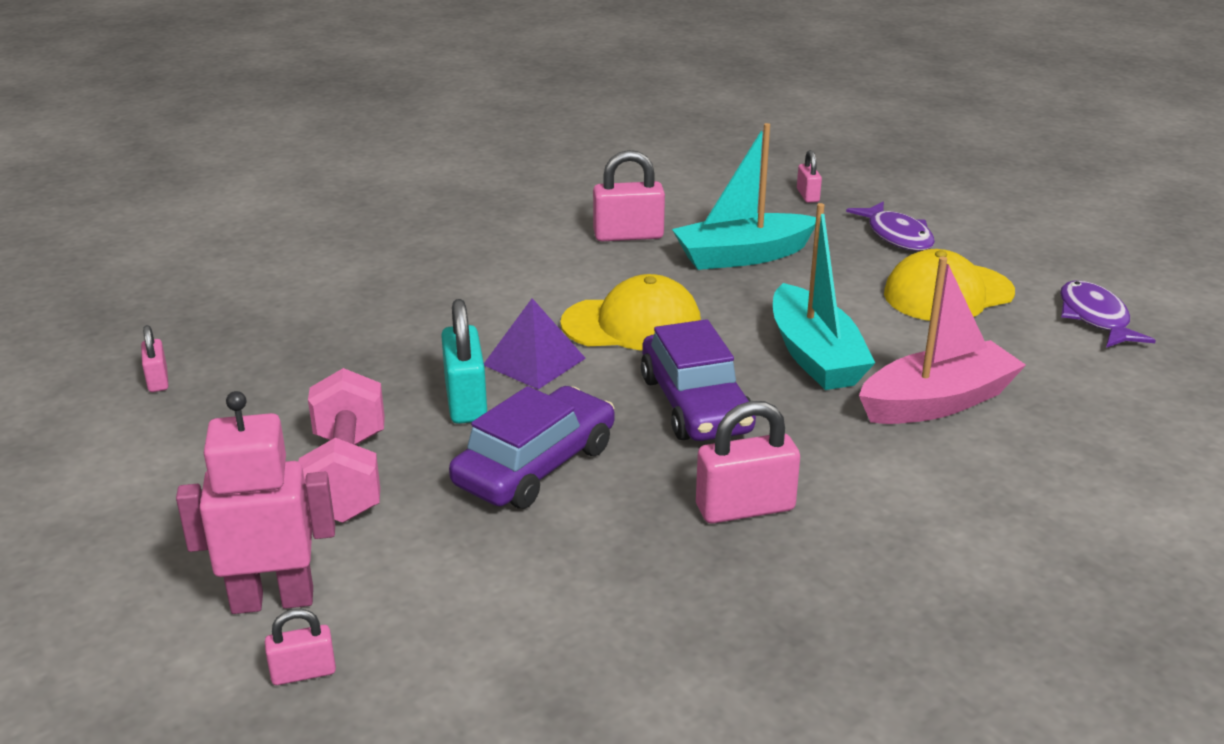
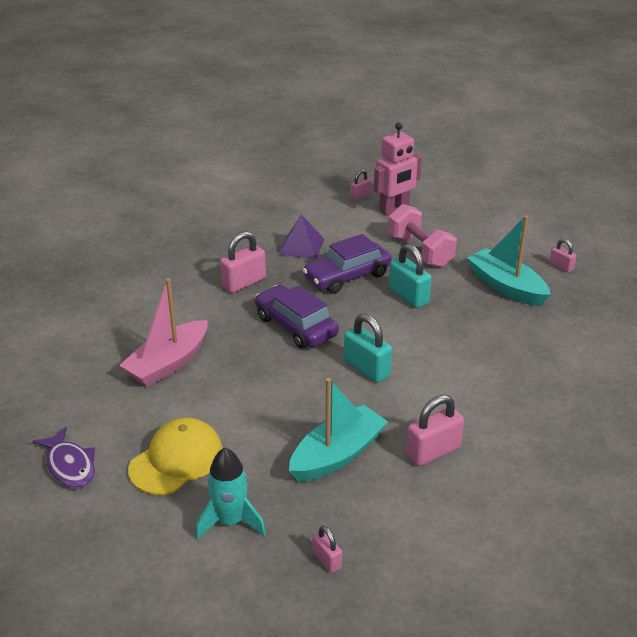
camera: 155 degrees right, 5 degrees up
(534, 361) = (398, 327): purple pyramid -> purple pyramid (301, 246)
(535, 465) = (347, 276): purple car -> purple car turned 45 degrees clockwise
(632, 324) = (366, 368): yellow cap -> turquoise padlock
(815, 356) = (247, 376): turquoise boat -> turquoise boat (506, 287)
(897, 236) = (230, 521): purple fish -> turquoise rocket

